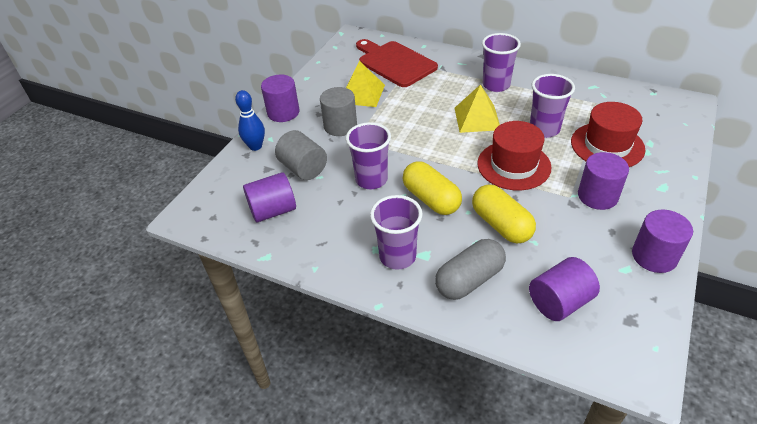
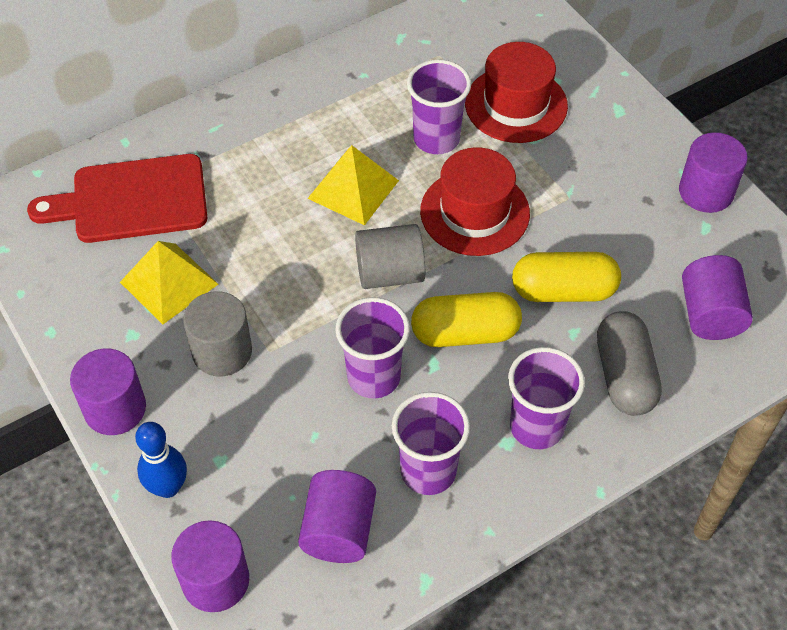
camera: 60 degrees left, 10 degrees up
(303, 168) = (278, 447): grey cylinder -> grey cylinder (390, 273)
(496, 85) = (303, 125): purple cup -> purple cup (428, 471)
(597, 196) = (588, 173): purple cylinder -> purple cylinder (215, 580)

